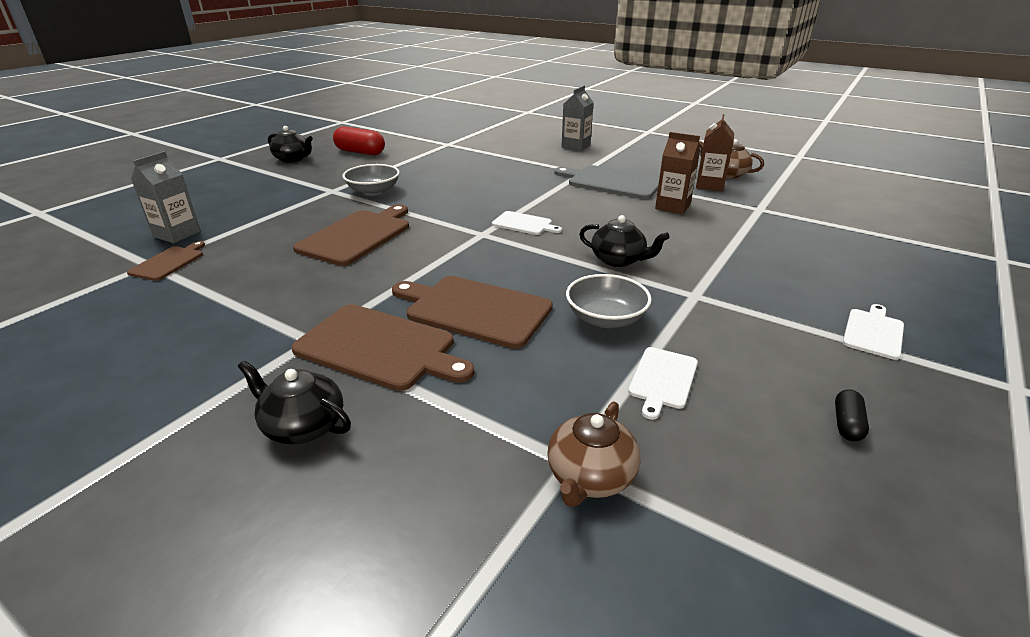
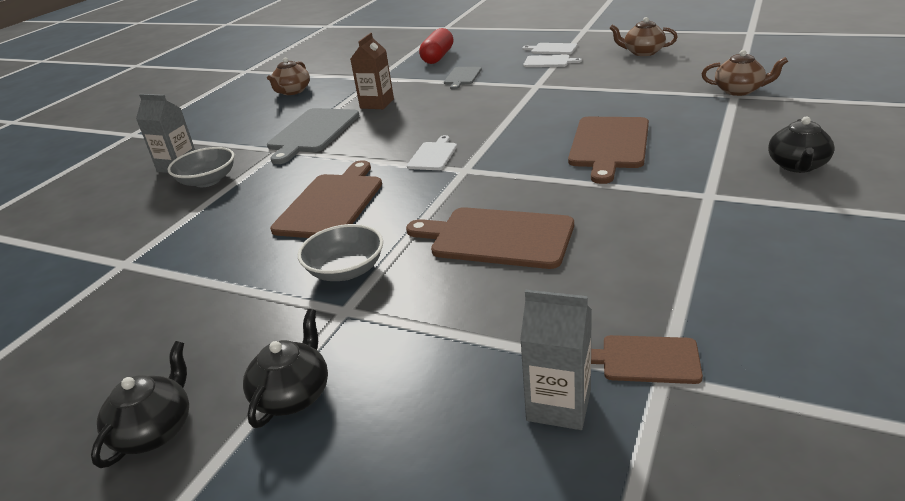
camera: 95 degrees left, 0 degrees up
(360, 152) = (137, 347): red capsule -> red capsule (438, 57)
(380, 347) = (690, 165): brown cutting board -> brown cutting board (331, 203)
(605, 318) = (587, 104): grey bowl -> grey bowl (207, 181)
(618, 260) = (494, 111): black teapot -> black teapot (293, 395)
(662, 379) = (642, 85): white cutting board -> white cutting board (548, 62)
(709, 185) = (322, 95): brown carton -> none
(747, 253) = (462, 77): none -> grey cutting board
(846, 424) = (643, 52): black capsule -> brown teapot

